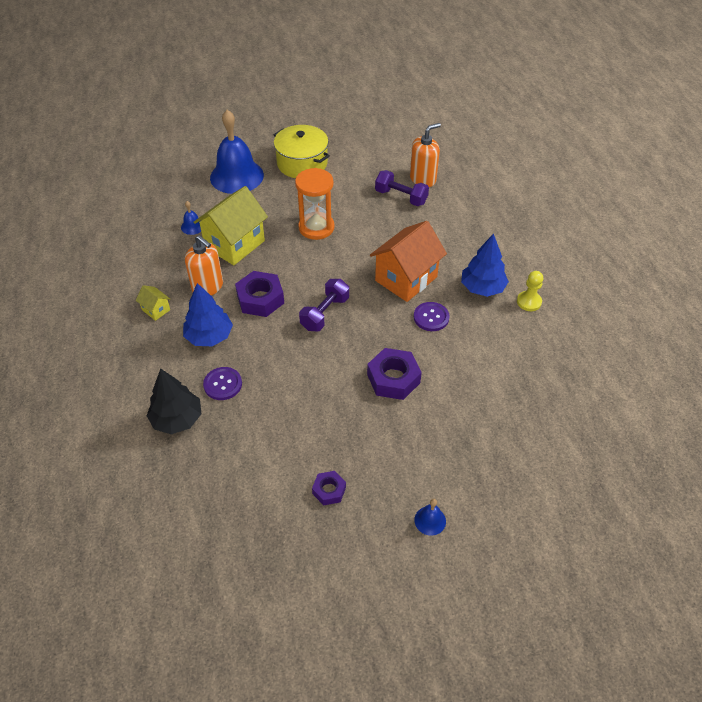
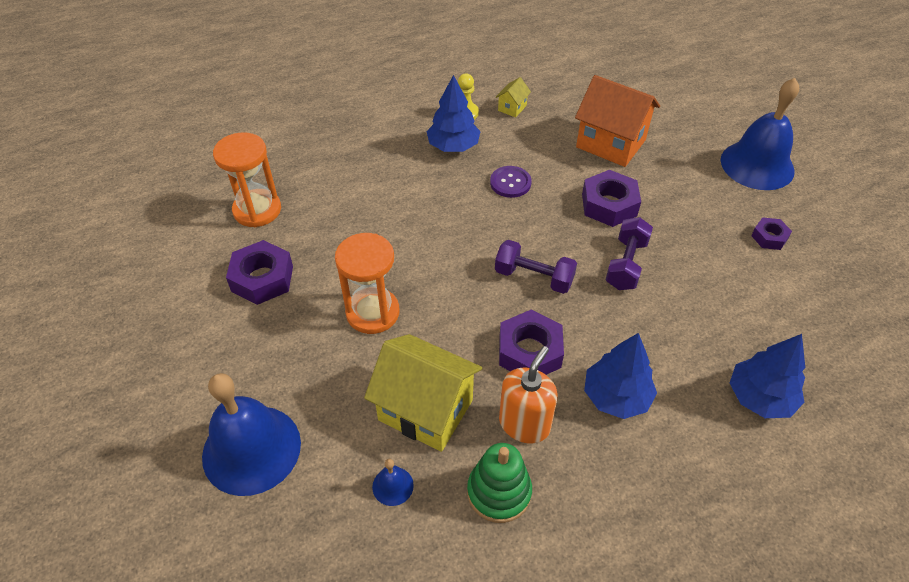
camera: 100 degrees left, 0 degrees up
(156, 310) = (591, 484): yellow house -> yellow house (512, 108)
(169, 268) = (499, 492): none -> green stacking toy
(177, 419) = (760, 397): black tree -> blue tree
(223, 384) = (686, 361): purple button -> none
(302, 163) = (216, 357): yellow pot -> none
(358, 181) = (262, 279): none -> purple nut
(401, 197) = (297, 228): purple dumbbell -> purple dumbbell (626, 264)
(406, 279) = (454, 209): orange house -> orange house (610, 143)
(423, 179) = (257, 210): orange soap dispenser -> orange hourglass
(430, 520) = (757, 165): blue bell -> blue bell, size x2.45

